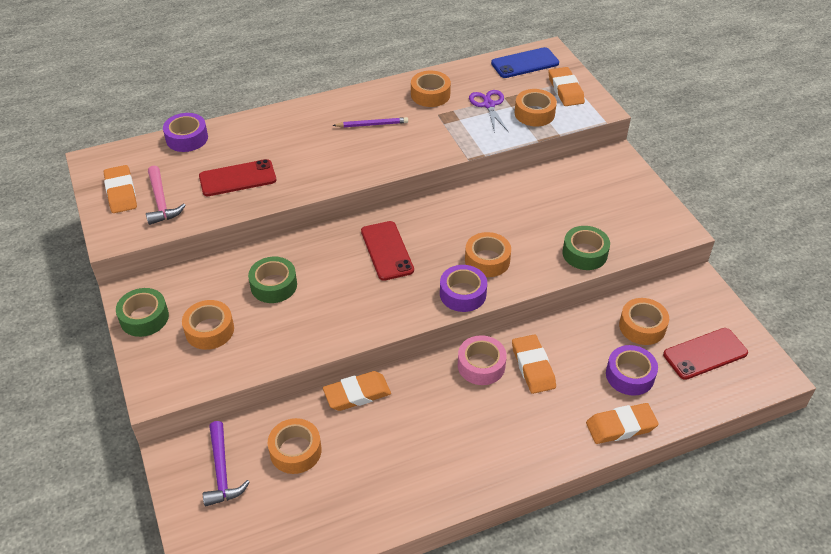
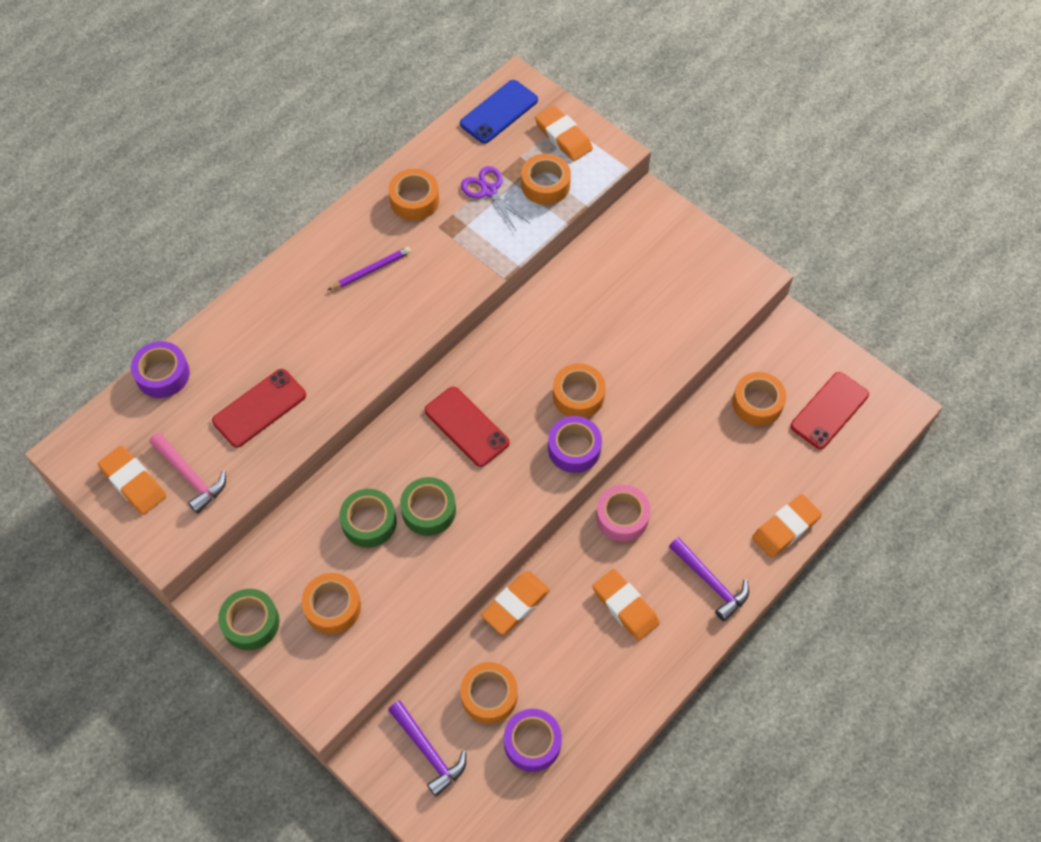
camera: 25 degrees left, 15 degrees up
(531, 442) = (711, 583): none -> purple hammer
(533, 367) = (673, 496): orange eraser -> orange eraser (625, 606)
(584, 253) = (673, 346): green tape -> green tape (428, 510)
(630, 375) = (769, 466): purple tape -> purple tape (532, 742)

